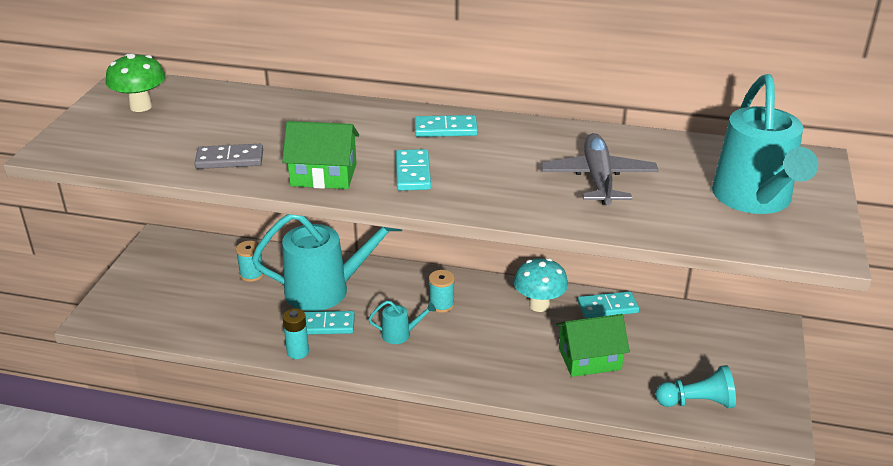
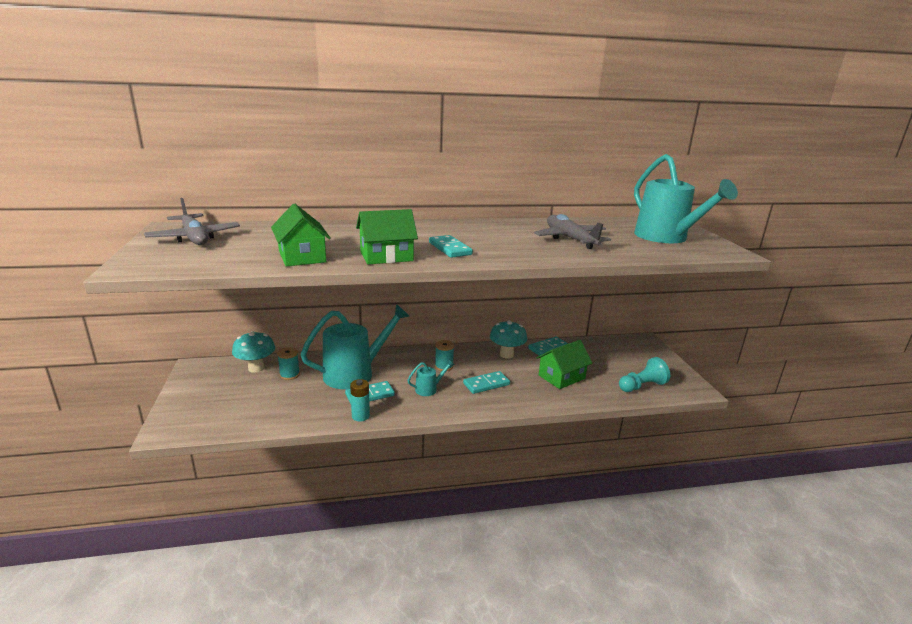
camera: 25 degrees left, 10 degrees down
(141, 106) = (194, 238): green mushroom -> grey plane
(220, 256) = (256, 368): none -> turquoise mushroom
(229, 159) = (302, 256): grey domino -> green house
(445, 129) = (446, 228): turquoise domino -> turquoise domino (486, 384)

